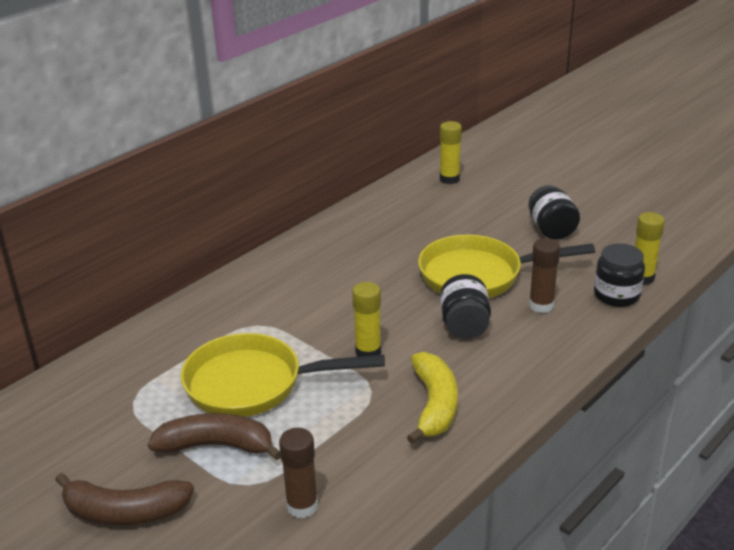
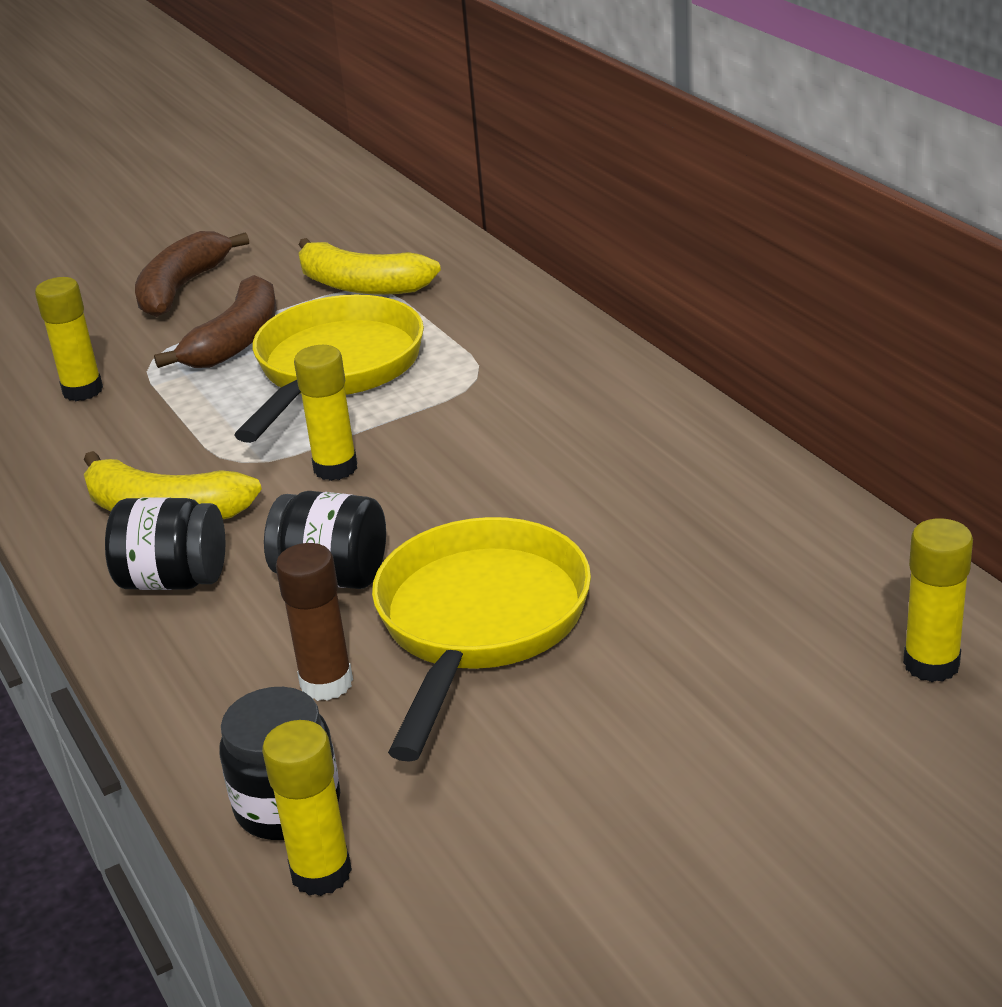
camera: 110 degrees right, 0 degrees up
(127, 406) = (362, 285): none -> yellow banana
(302, 506) = (83, 391): brown glue stick -> yellow glue stick
(551, 229) = (608, 780): black jar -> black jar (174, 580)

